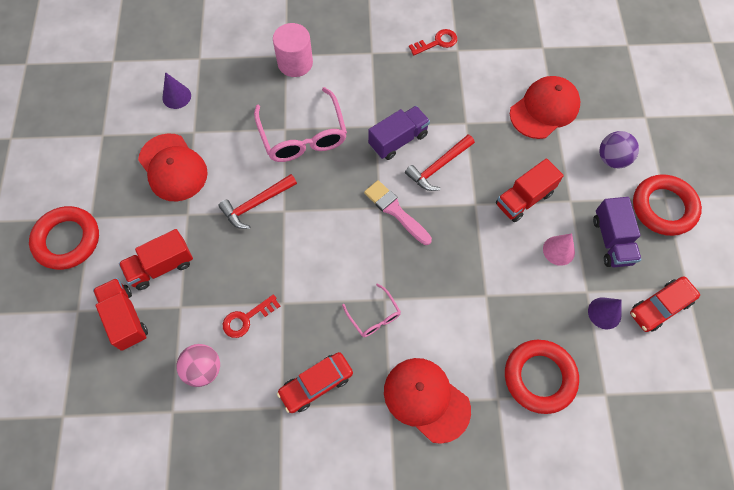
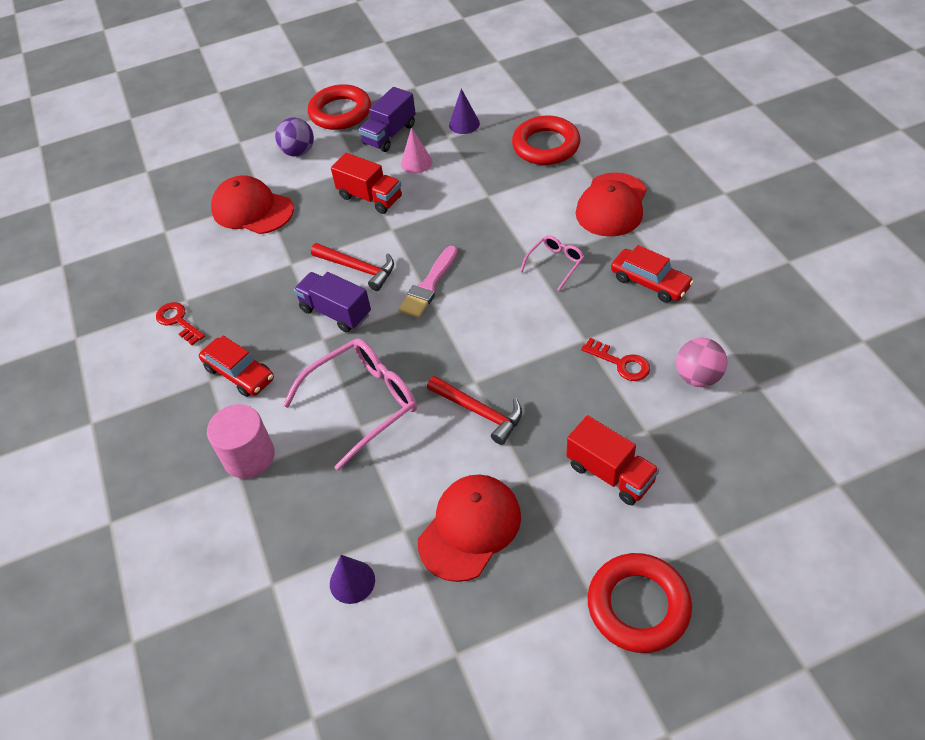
camera: 105 degrees left, 15 degrees down
(125, 318) = (693, 479): red truck -> none
(611, 240) = (389, 134): purple truck -> purple truck turned 150 degrees clockwise
(660, 307) = (441, 97): red car -> red car (239, 373)

